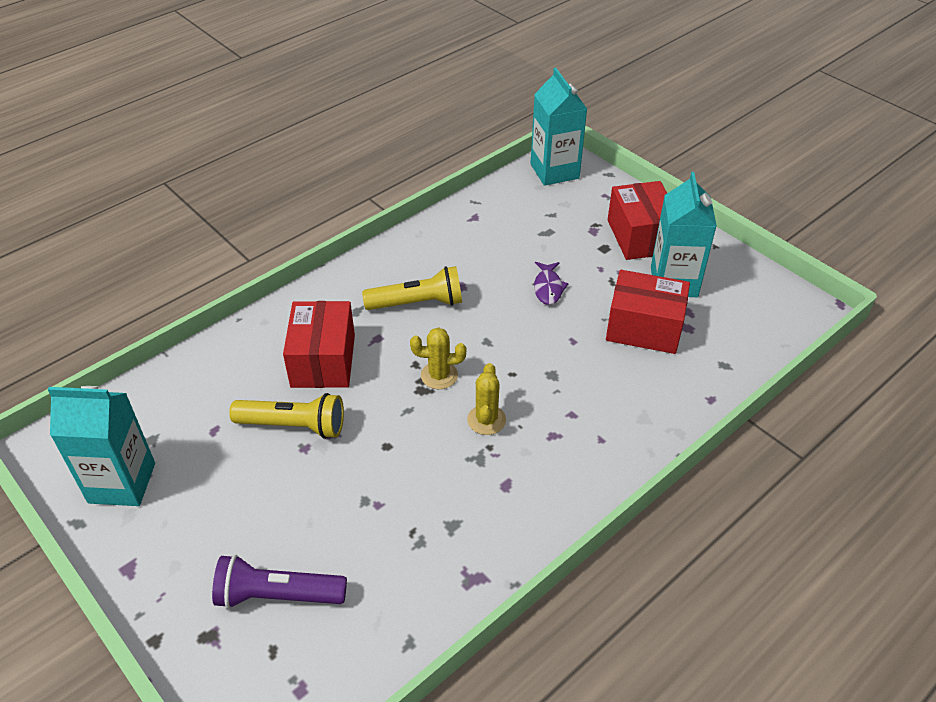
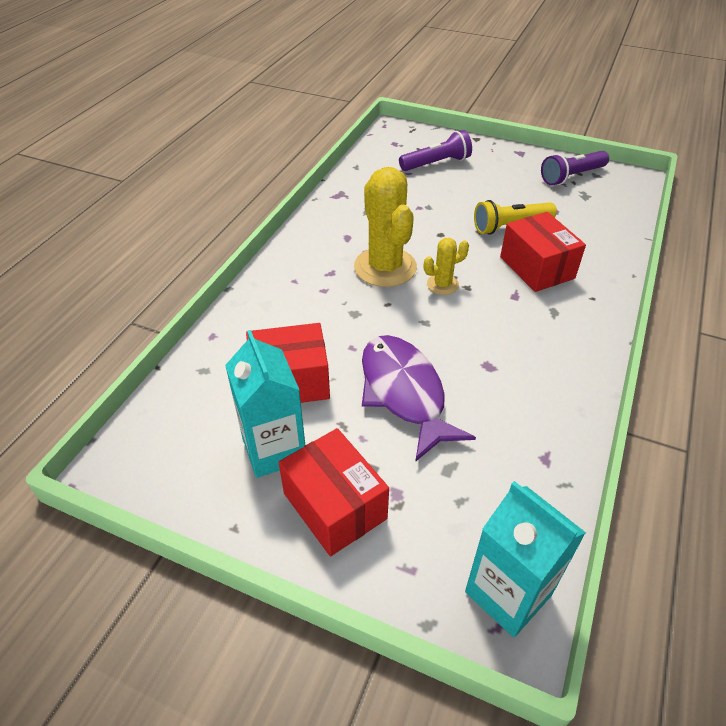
camera: 155 degrees right, 0 degrees up
(122, 483) = (571, 176): turquoise carton -> purple flashlight
(418, 303) = (511, 335): yellow flashlight -> none
(486, 420) = (385, 267): yellow cactus -> yellow cactus, size x2.02
(548, 288) = (404, 393): purple fish -> purple fish, size x2.22

